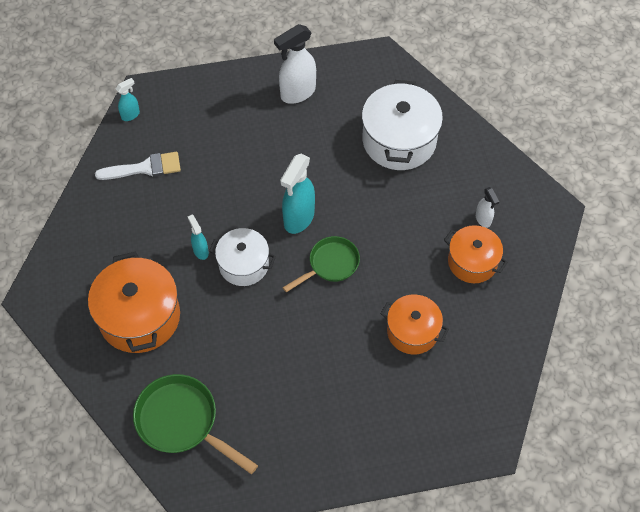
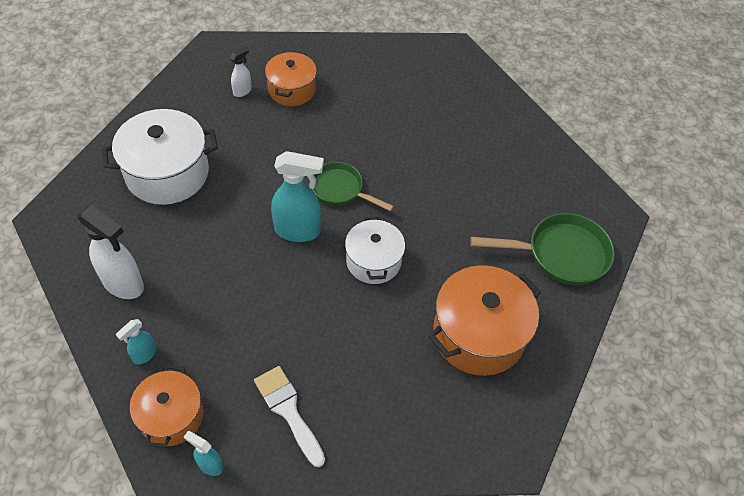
camera: 115 degrees left, 5 degrees down
(182, 422) = (560, 254): green pan -> green pan turned 105 degrees counterclockwise
(200, 251) = (375, 306): turquoise spray bottle -> turquoise spray bottle (144, 355)
(412, 331) = (381, 114): orange pot -> orange pot (171, 416)

